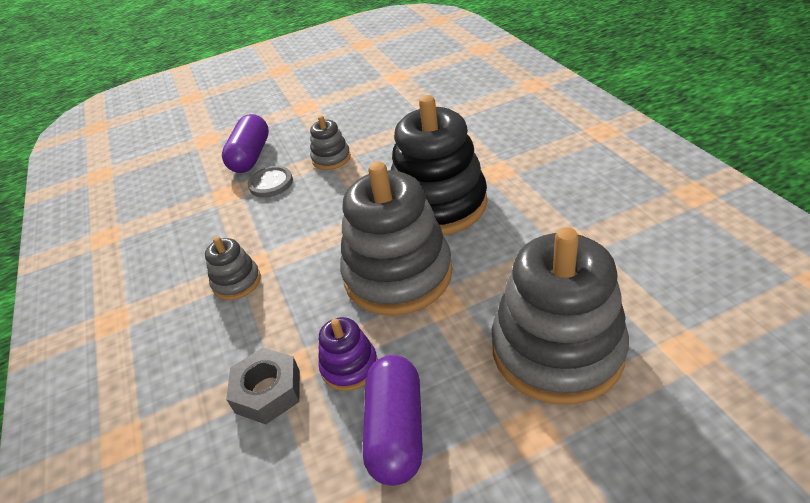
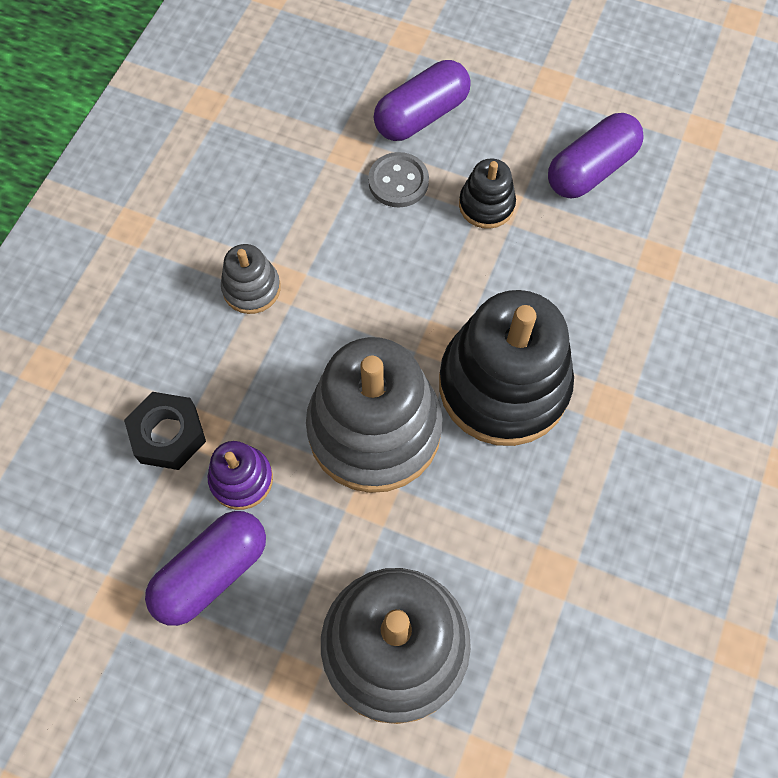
camera: 40 degrees right, 25 degrees up
(268, 391) = (168, 435): grey nut -> black nut
(331, 158) = (486, 205): grey stacking toy -> black stacking toy
(365, 116) = (590, 169): none -> purple capsule

